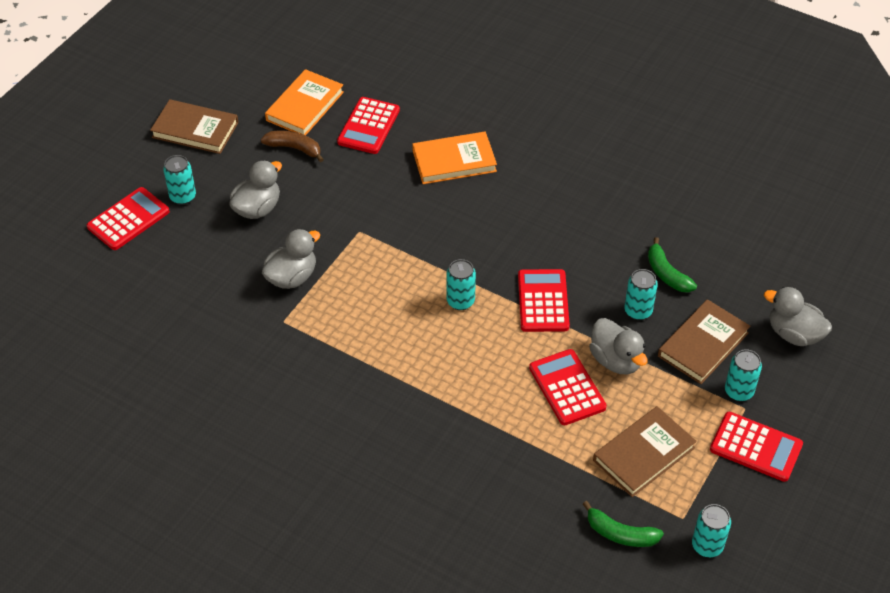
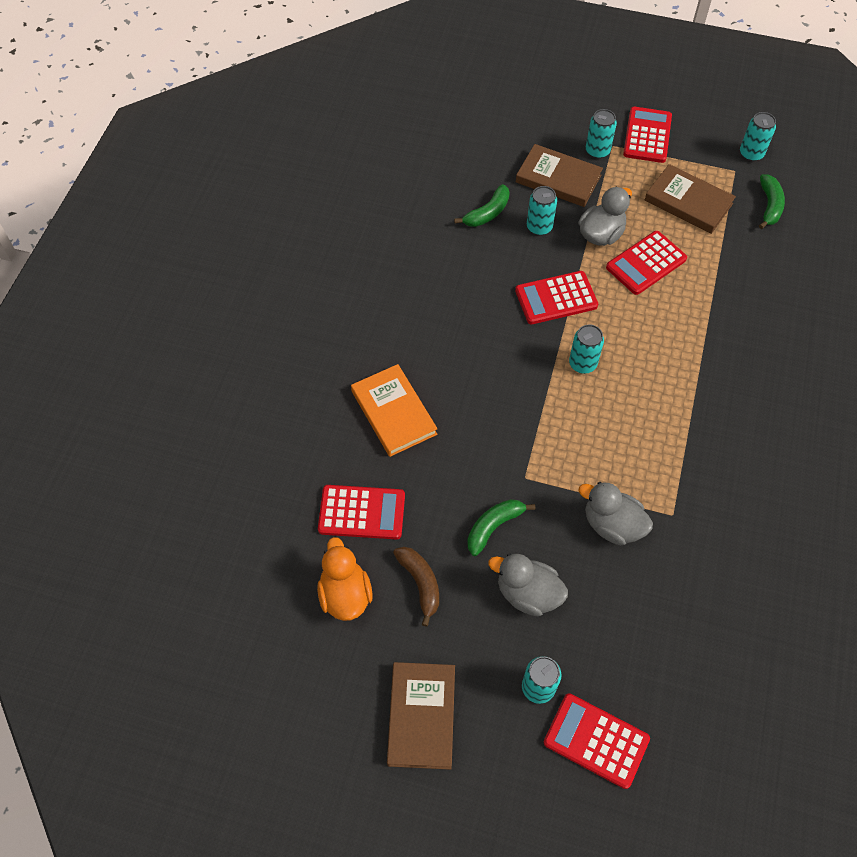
camera: 105 degrees left, 10 degrees up
(294, 148) = (420, 583): brown banana -> brown banana turned 150 degrees clockwise
(305, 106) = (345, 594): orange book -> orange duck
(323, 201) = (494, 527): none -> green banana
(794, 334) = (522, 123): grey duck -> none

